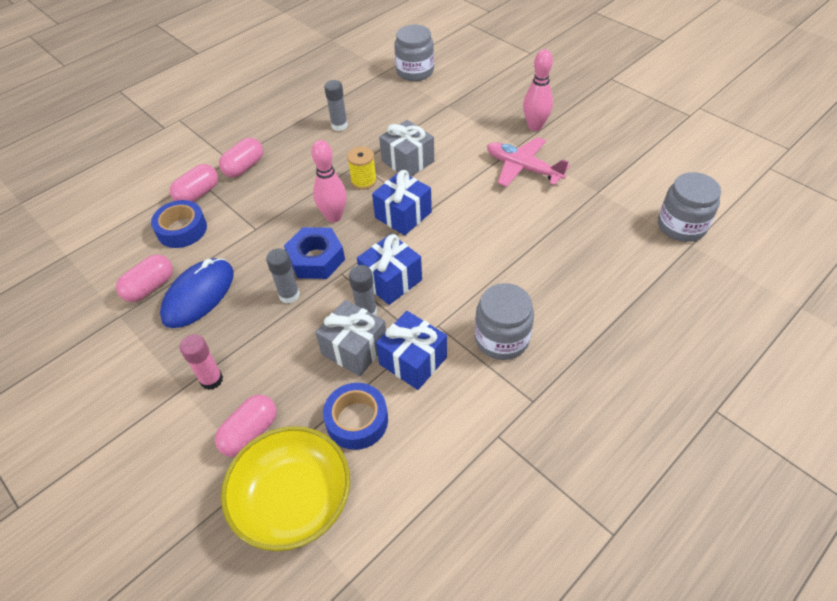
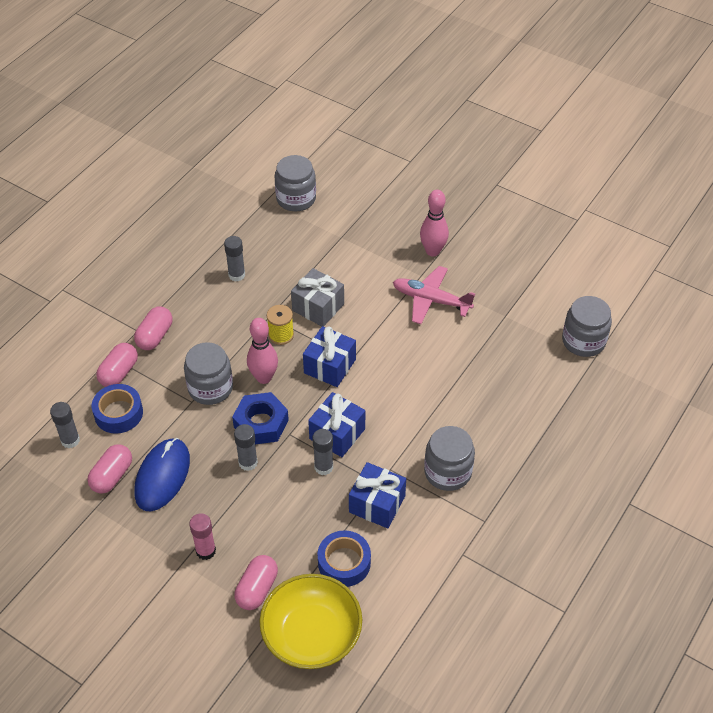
camera: 15 degrees left, 0 degrees up
(126, 248) = (70, 440): none -> grey glue stick
(278, 219) = (210, 388): none -> grey jar
(354, 348) = (323, 502): grey gift -> none

